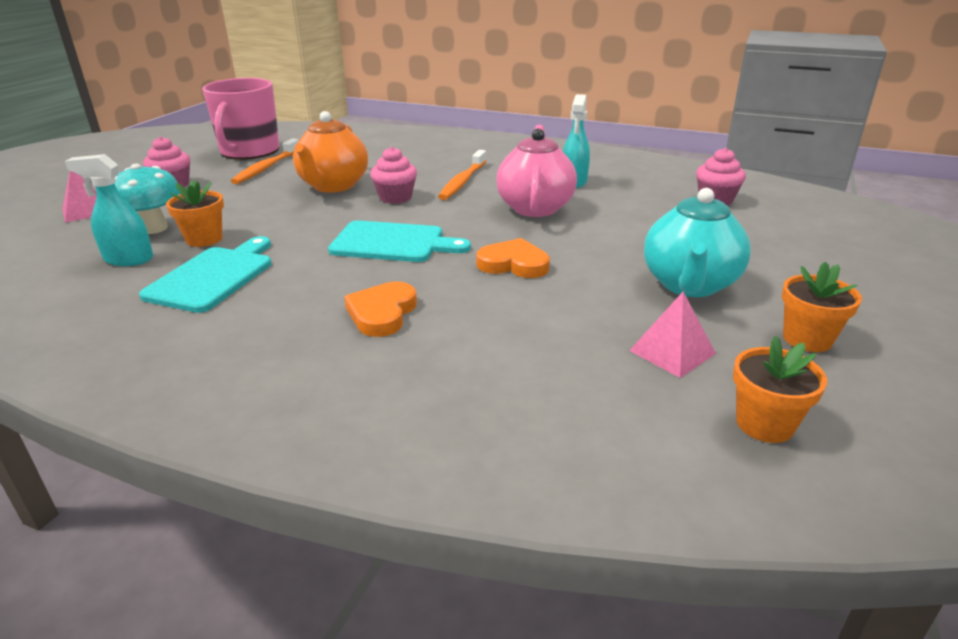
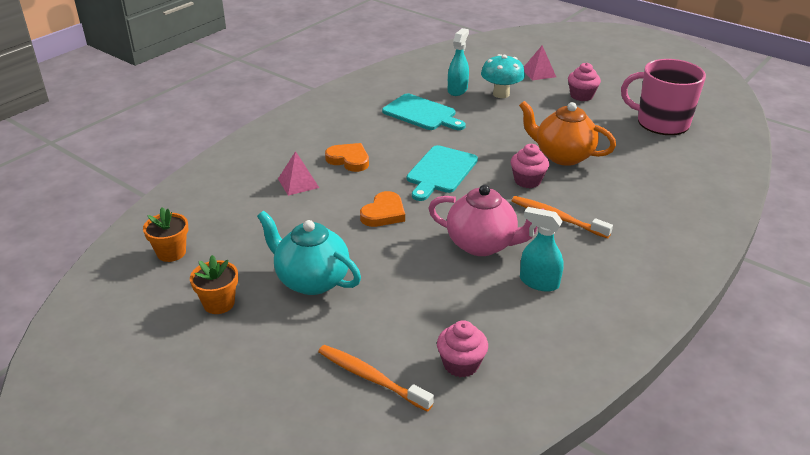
camera: 105 degrees right, 5 degrees up
(204, 239) = (476, 109): orange flower pot -> none
(266, 168) = (614, 129): orange toothbrush -> orange toothbrush (371, 378)
(672, 352) = (246, 245): pink pyramid -> pink pyramid (298, 183)

